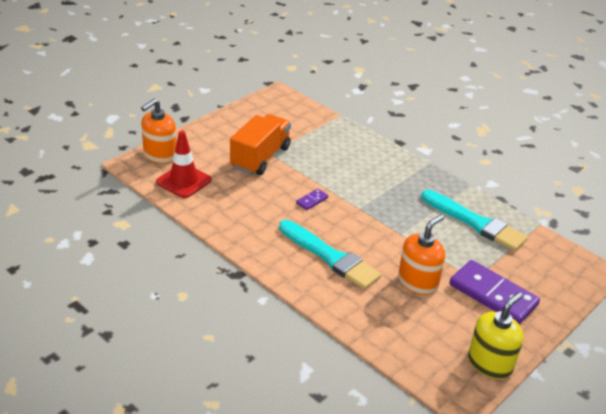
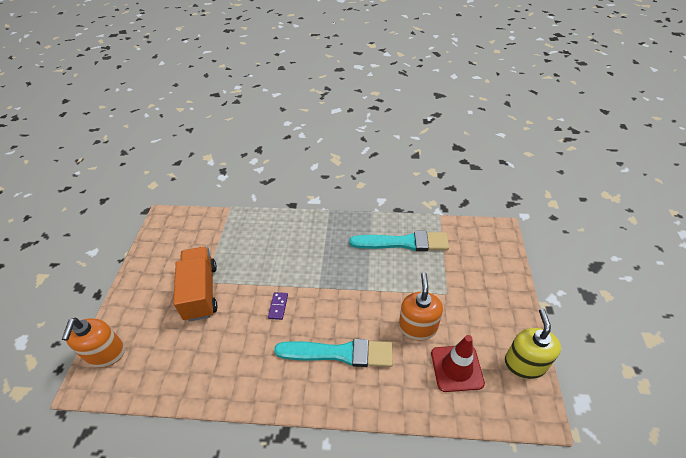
camera: 35 degrees left, 10 degrees up
(183, 181) = (152, 367): red traffic cone -> red traffic cone (456, 368)
(492, 295) = (470, 299): purple domino -> none

